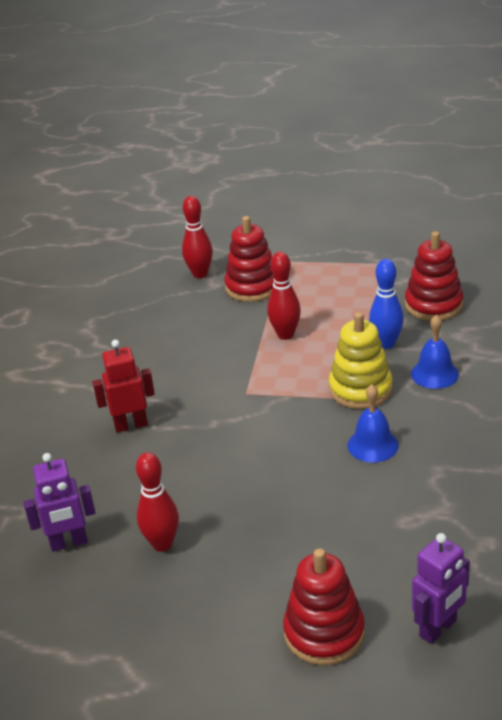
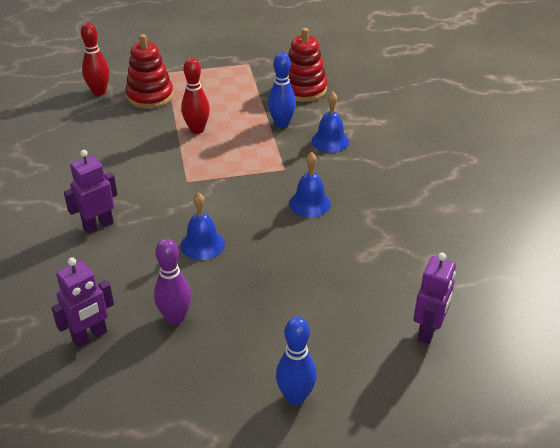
camera: 25 degrees left, 5 degrees up
(131, 425) = (98, 225): red robot -> purple robot
(162, 544) = (175, 318): red bowling pin -> purple bowling pin
(229, 468) = (202, 244): none -> blue bell
(247, 664) = (295, 397): none -> blue bowling pin
(324, 633) = (344, 356): red stacking toy -> none
(360, 389) = (279, 162): yellow stacking toy -> none

